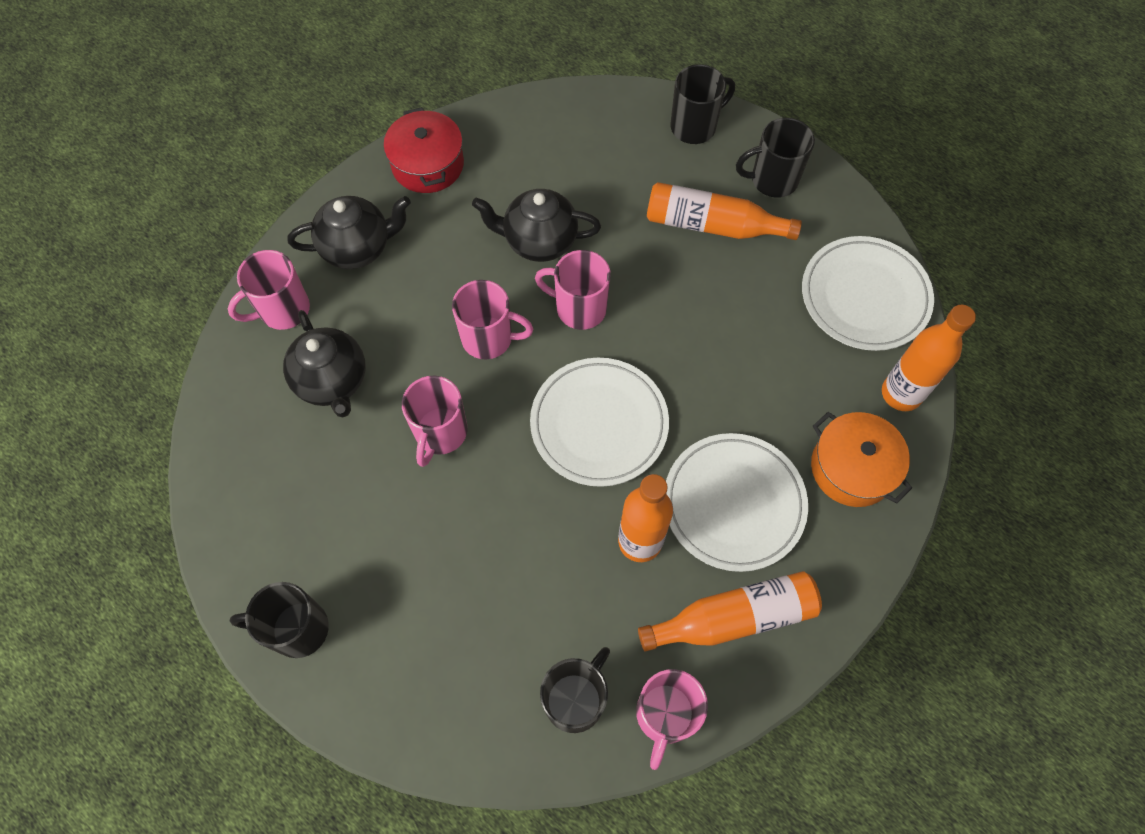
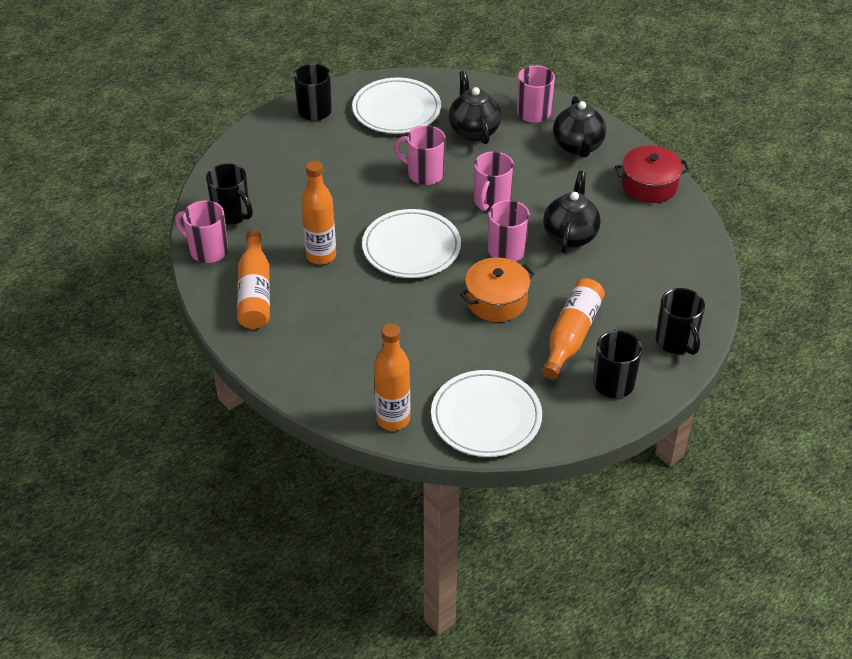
camera: 100 degrees right, 20 degrees down
(333, 381) = (473, 131): black teapot -> black teapot turned 90 degrees clockwise
(733, 503) = (333, 306): white plate -> white plate (396, 110)
(852, 468) = (340, 375): orange pot -> orange pot (496, 300)

